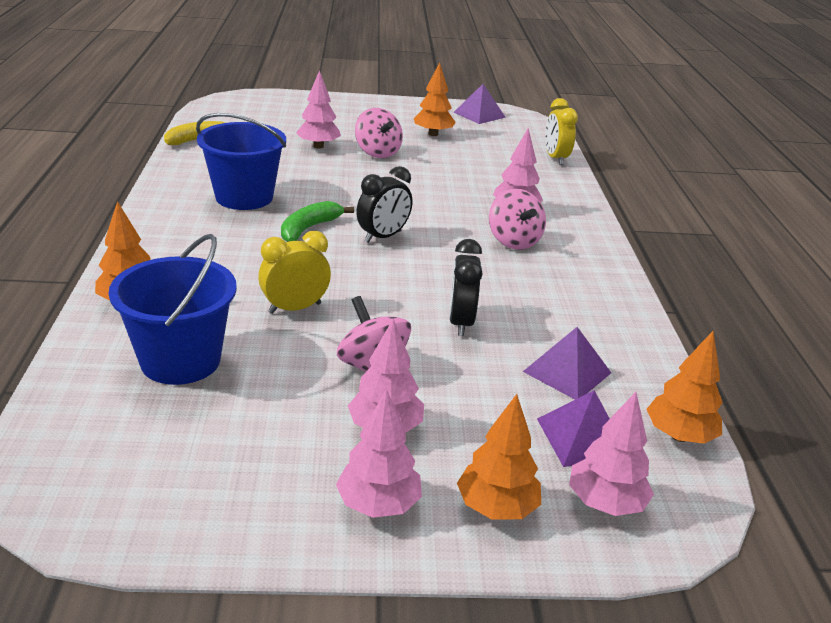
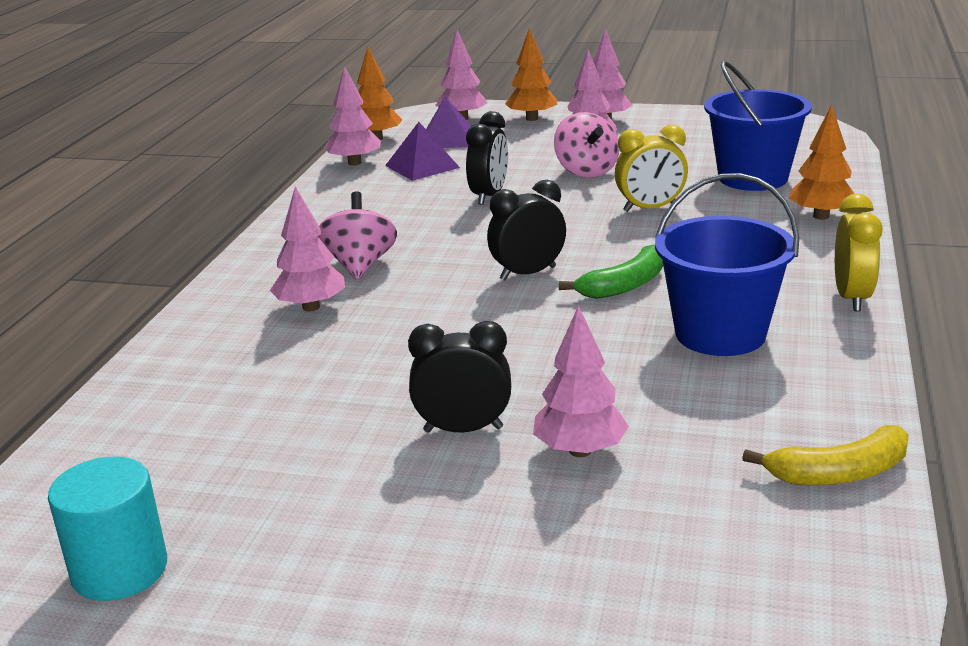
camera: 160 degrees left, 5 degrees down
(377, 153) = (463, 429): pink spinning top -> black clock
(433, 134) = (306, 488): orange tree -> none
(479, 114) = (119, 570): purple pyramid -> turquoise cylinder
(555, 158) = (117, 409): yellow clock -> yellow clock (852, 298)
(651, 377) = (355, 163): none -> pink tree

